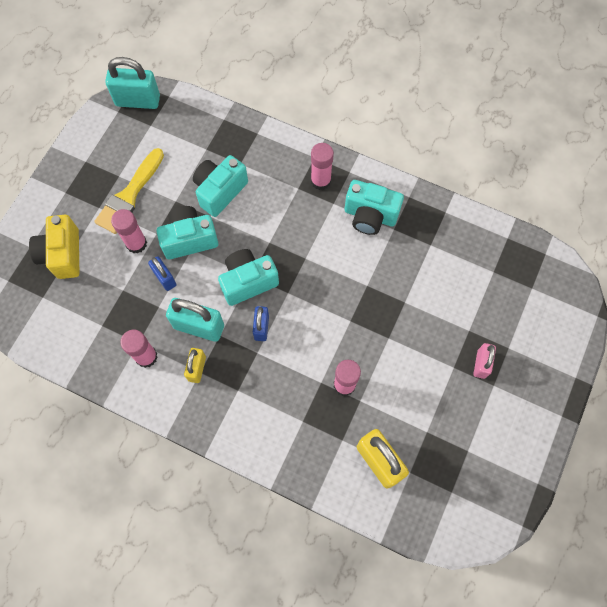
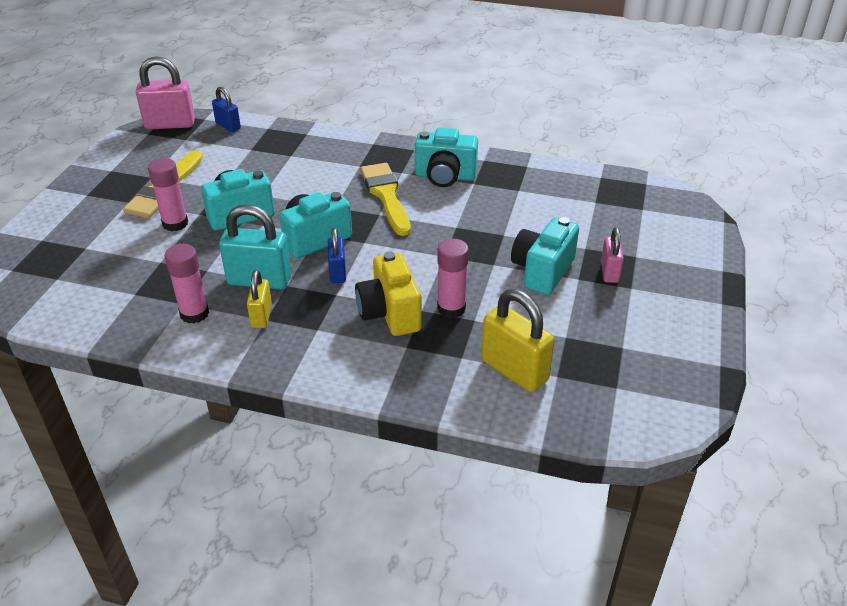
camera: 10 degrees left, 30 degrees down
(62, 254) = (83, 241): yellow camera -> yellow camera (390, 313)
(138, 101) = (170, 124): turquoise padlock -> pink padlock
(165, 278) = (212, 246): blue padlock -> blue padlock (228, 126)
(220, 191) = (270, 176): turquoise camera -> turquoise camera (542, 271)
(315, 235) = (386, 196): none -> yellow brush
(320, 181) = (383, 158): pink glue stick -> none

